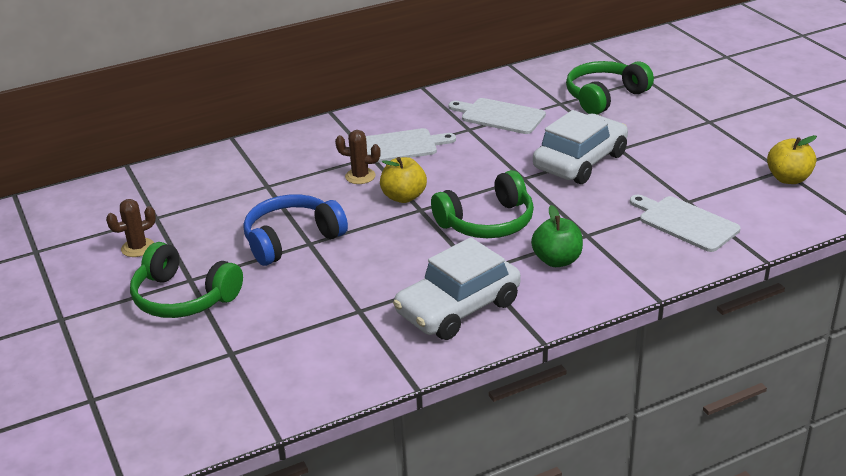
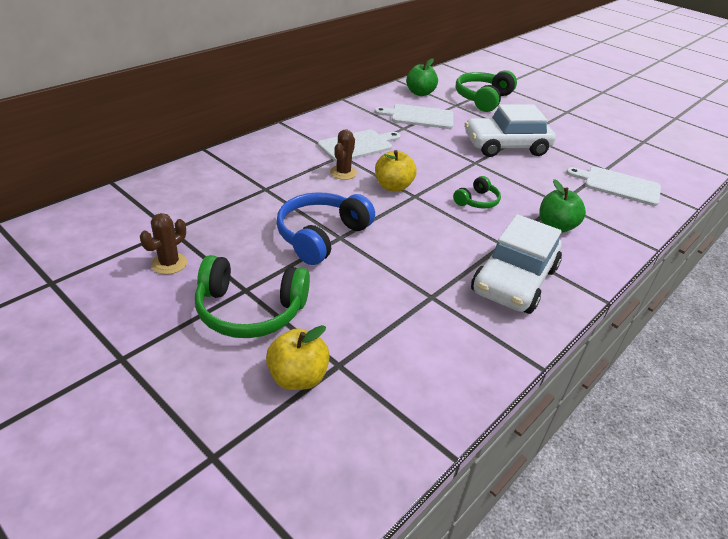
camera: 25 degrees left, 5 degrees up
(360, 176) = (343, 173): brown cactus -> brown cactus turned 60 degrees counterclockwise
(487, 222) = (477, 201): green headphones -> green headphones, size x0.54
(526, 84) = (420, 93): none -> green apple
(580, 161) = (506, 146): white car -> white car turned 120 degrees counterclockwise
(788, 179) = (653, 147): yellow apple -> yellow apple (298, 377)

